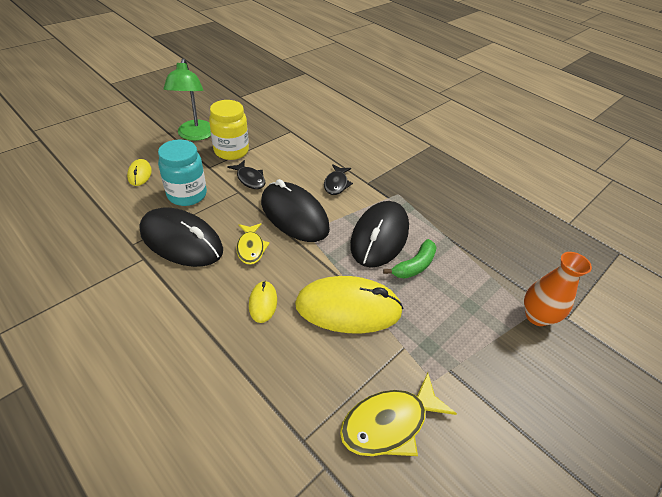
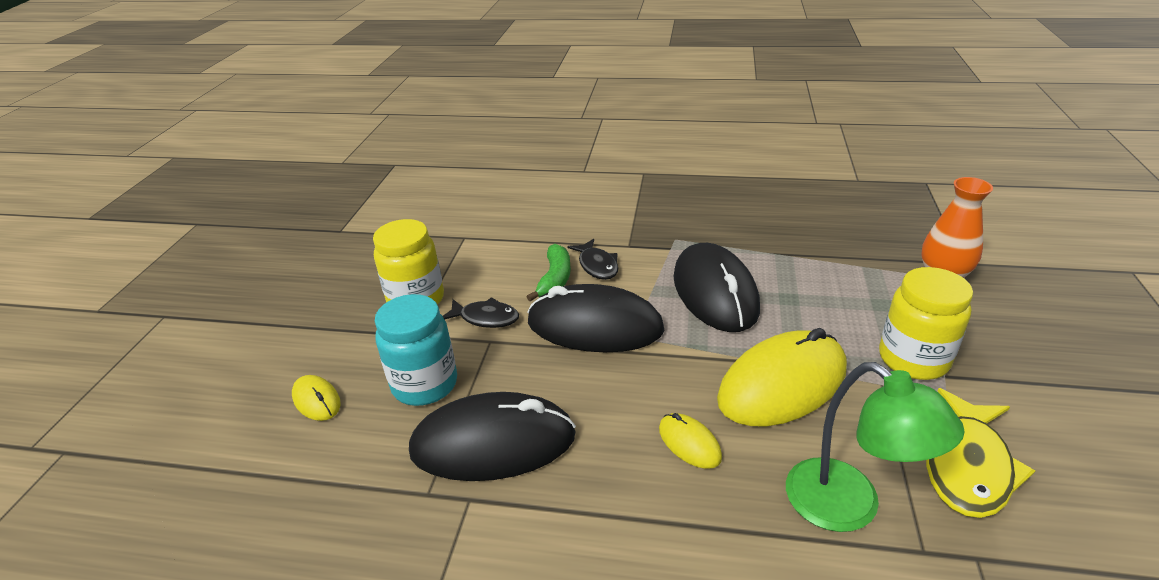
camera: 30 degrees left, 10 degrees down
(195, 135) = (337, 308): green lamp -> green lamp (848, 507)
(251, 248) = (593, 393): yellow fish -> none
(414, 266) = (785, 300): green banana -> green banana (555, 279)
(443, 348) = (913, 359): none -> yellow jar

